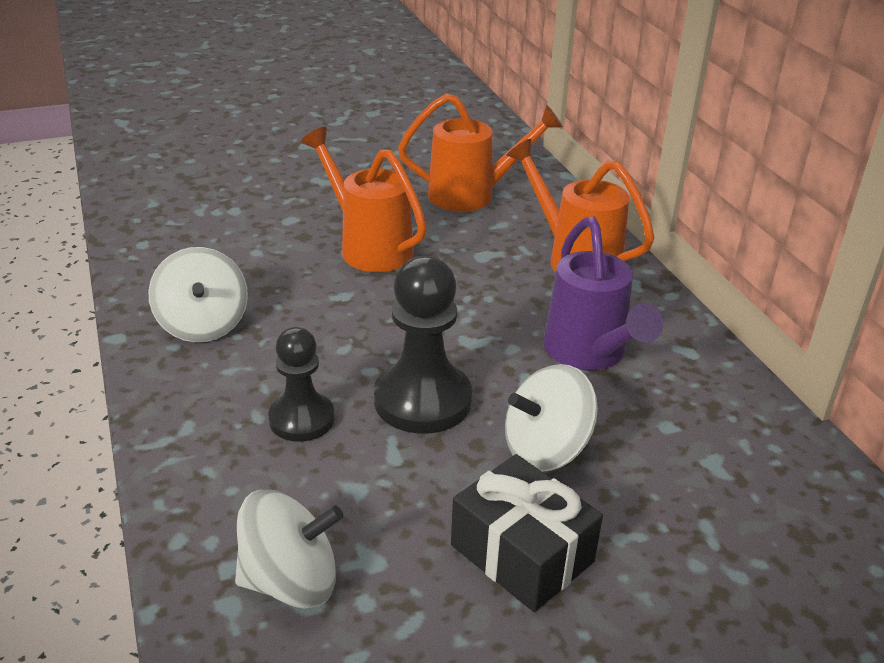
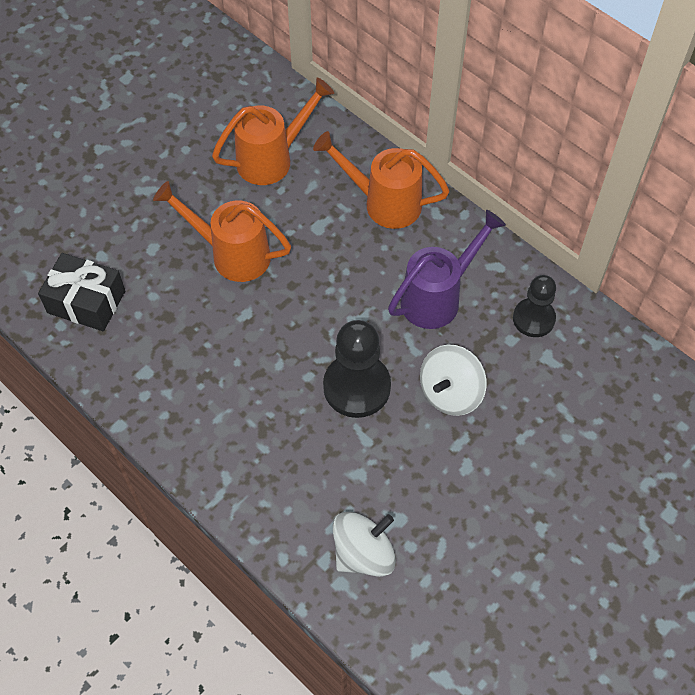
camera: 25 degrees left, 25 degrees up
(203, 325) = (170, 386): white spinning top -> none
(301, 419) = (292, 437): black pawn -> black pawn (533, 319)
(522, 553) = (474, 475): black gift -> black gift (86, 302)
(589, 354) = (437, 297): purple watering can -> purple watering can turned 90 degrees counterclockwise

